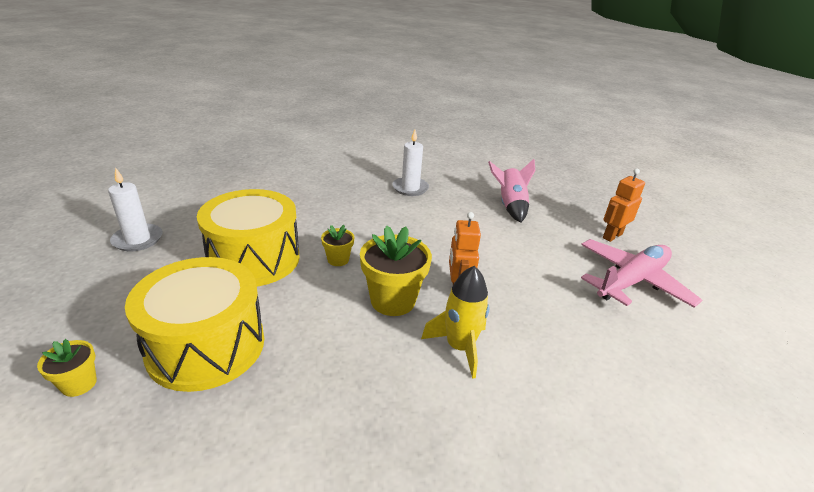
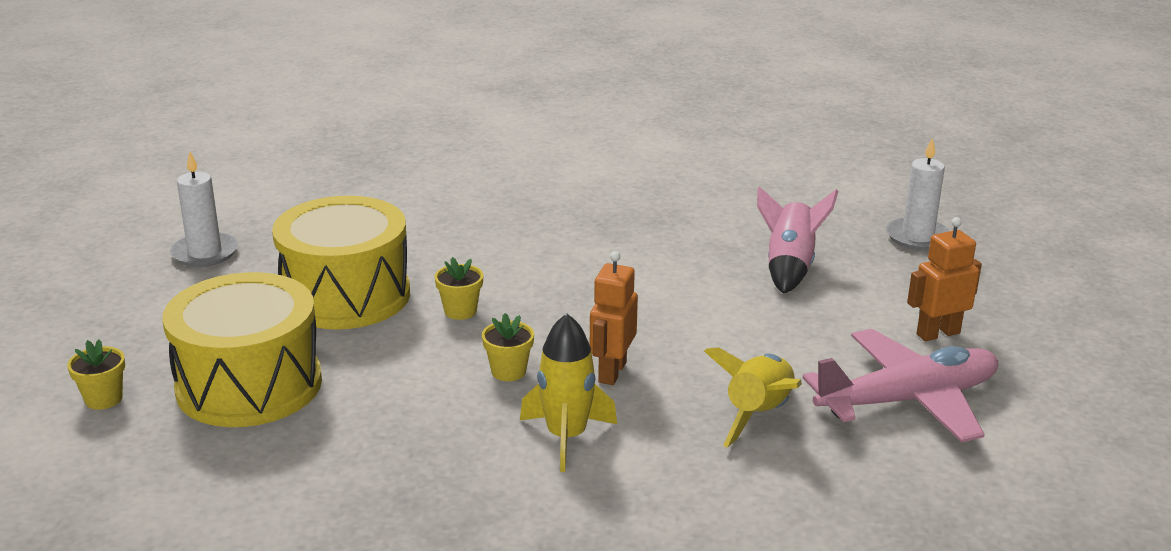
camera: 20 degrees right, 5 degrees down
(393, 300) = (508, 371): yellow flower pot -> yellow flower pot, size x0.53
(410, 188) = (633, 222): white candle -> white candle (917, 237)
(562, 306) = (758, 415): none -> yellow rocket

